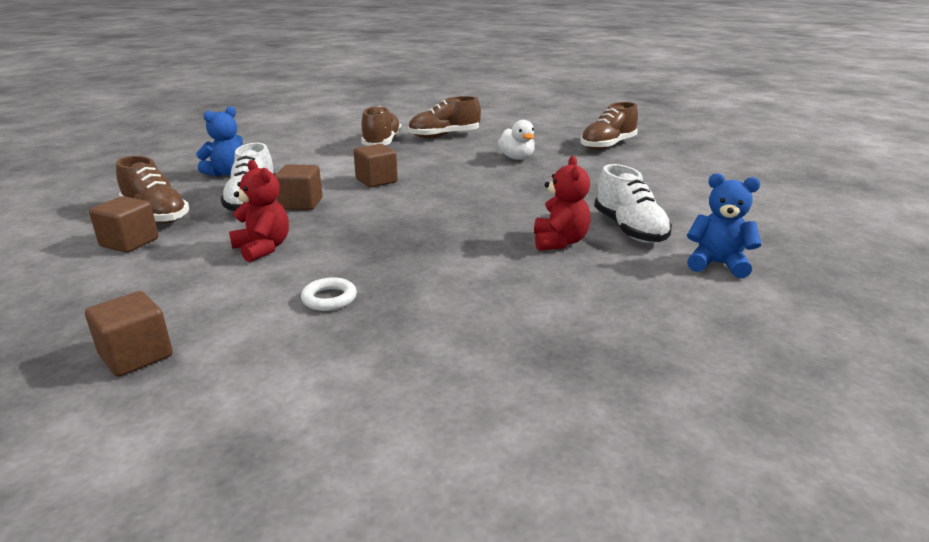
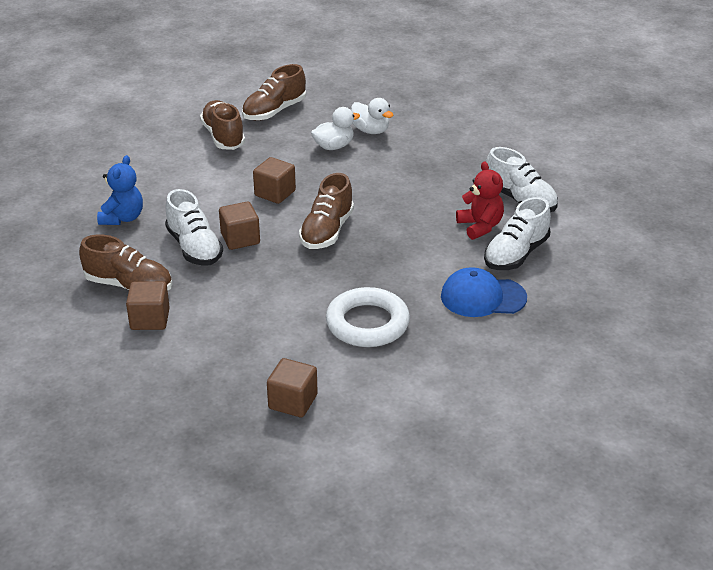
camera: 25 degrees left, 10 degrees up
(263, 248) = (267, 294): red teddy bear -> none
(329, 298) = (367, 323): white ring -> white ring, size x2.04
(470, 162) = (334, 146): none -> white duck
(497, 307) = (483, 297): none -> blue cap
(581, 275) = (516, 254): none -> white shoe
(608, 146) = (437, 92): brown shoe -> brown shoe (327, 231)
(717, 264) = (596, 219): blue teddy bear -> none

